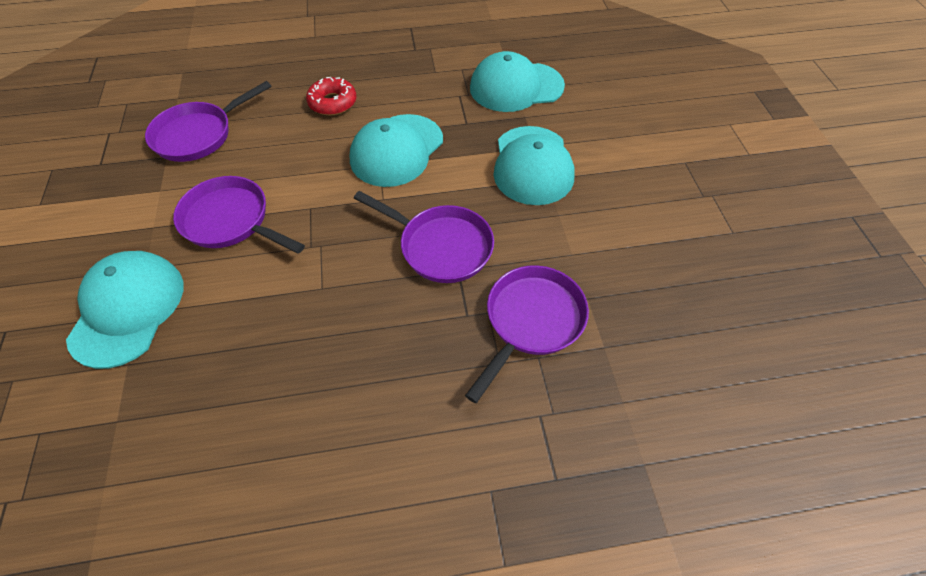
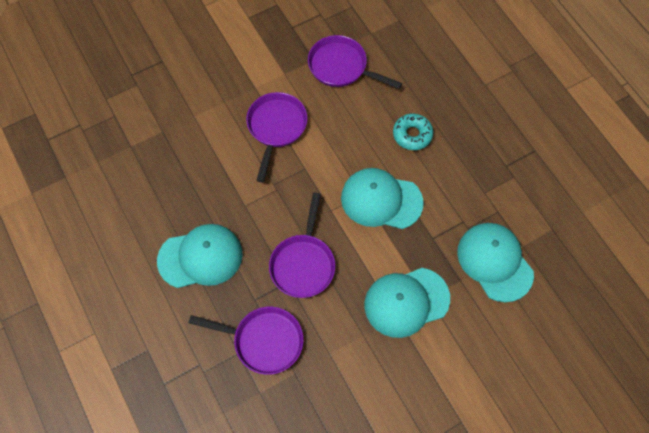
camera: 70 degrees right, 10 degrees up
(128, 309) = (195, 110): turquoise cap -> turquoise cap (200, 257)
(333, 103) = (412, 135): red donut -> turquoise donut

